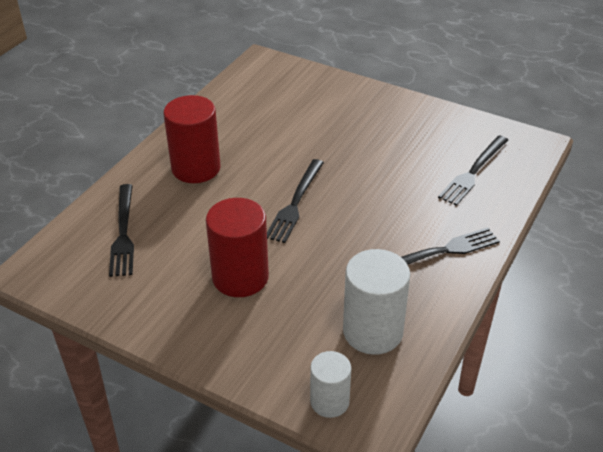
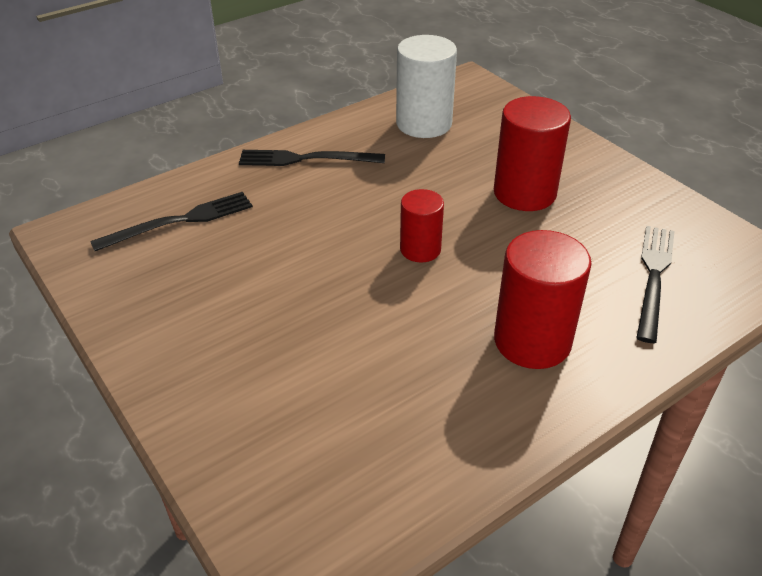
camera: 155 degrees left, 0 degrees up
(295, 203) = (420, 249): black fork -> red cylinder
(329, 401) = (489, 97): white cylinder -> none

